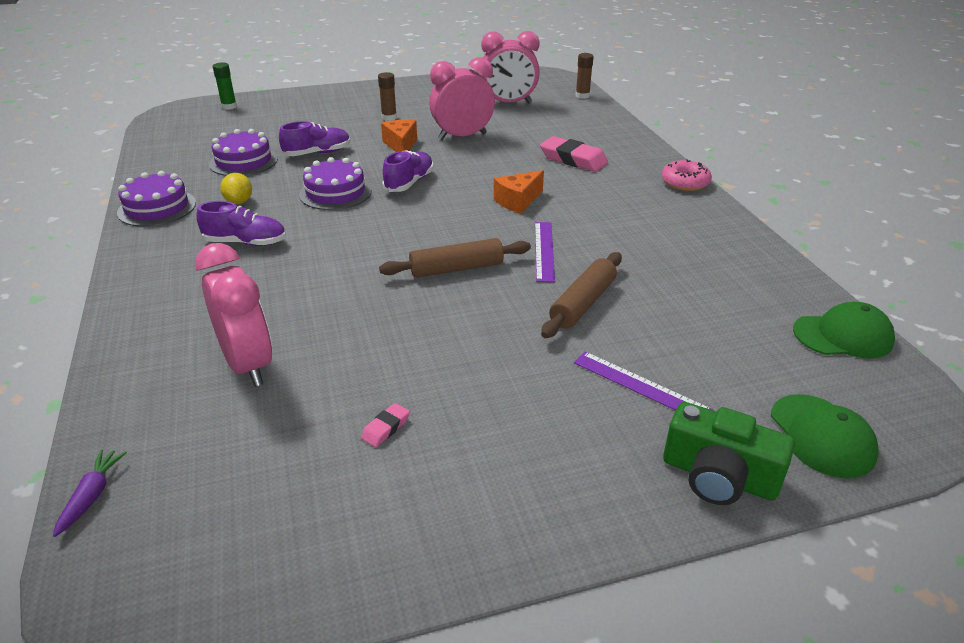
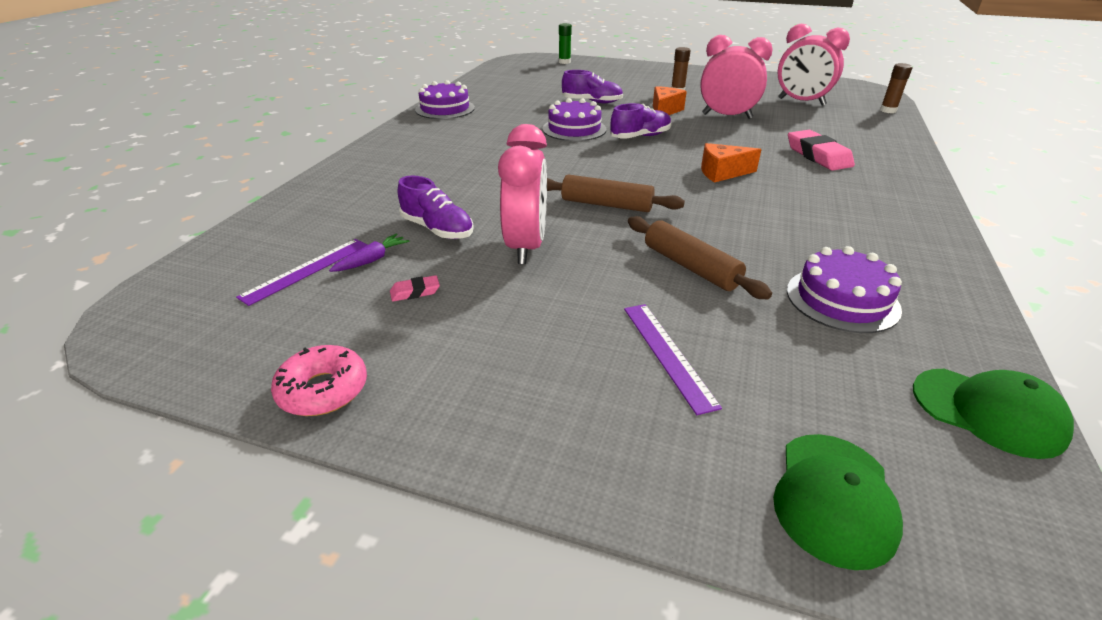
camera: 35 degrees right, 0 degrees up
(92, 495) = (206, 254): purple carrot -> purple carrot (372, 260)
(239, 202) = (500, 118): yellow lemon -> none
(243, 161) = (533, 95): purple cake -> purple cake (842, 299)
(246, 242) = (473, 143): purple shoe -> purple shoe (437, 229)
(248, 365) = (381, 215): pink clock -> pink clock (526, 247)
(544, 251) = (702, 215): purple ruler -> purple ruler (306, 270)
(582, 303) = (690, 267): brown rolling pin -> brown rolling pin turned 75 degrees clockwise
(685, 182) = (929, 204): pink donut -> pink donut (323, 390)
(718, 476) = (656, 471): green camera -> none

